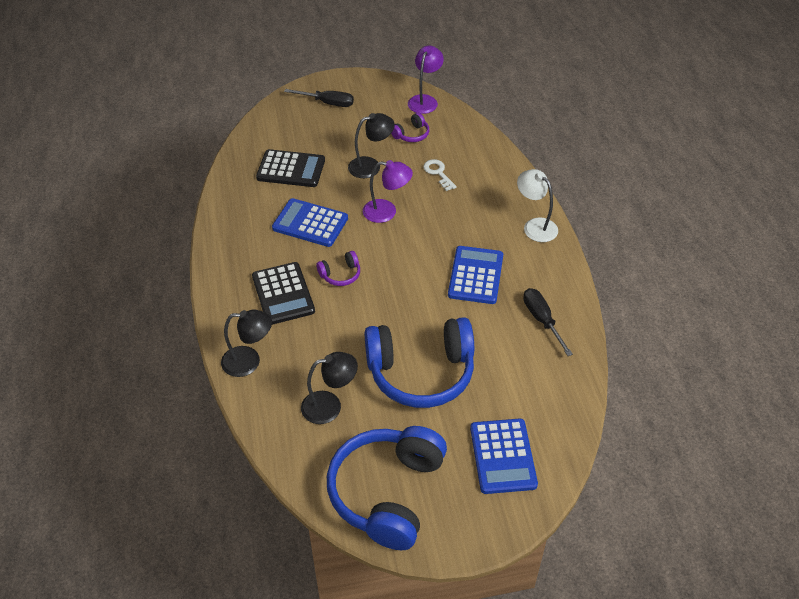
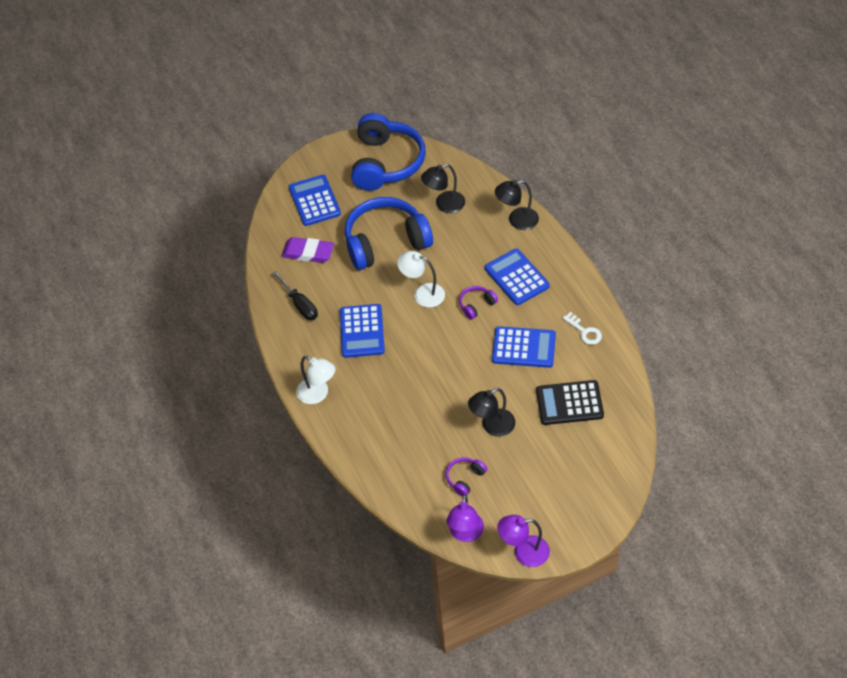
camera: 170 degrees right, 5 degrees up
(283, 294) = (516, 277): black calculator -> blue calculator
(328, 103) = (571, 502): black screwdriver -> none
(387, 212) = (458, 376): purple lamp -> purple lamp (524, 552)
(395, 300) = (423, 293): none -> white lamp
(438, 173) = (423, 434): white key -> white key (584, 331)
(523, 382) = (308, 252): none -> purple eraser

